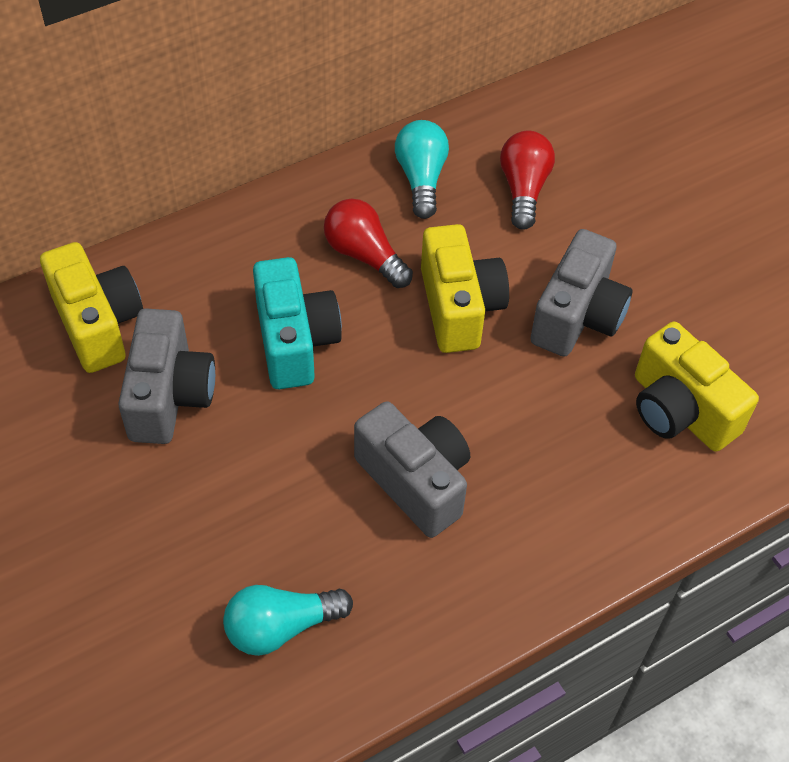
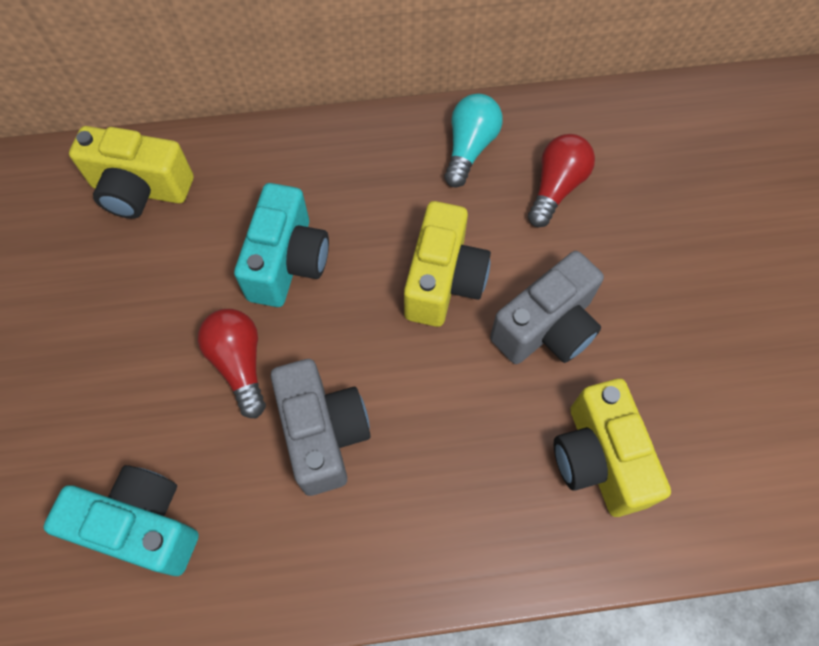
camera: 25 degrees right, 10 degrees up
(98, 324) = (141, 190): yellow camera -> yellow camera turned 105 degrees clockwise
(169, 396) = (162, 274): grey camera -> none
(281, 627) = (142, 525): turquoise light bulb -> turquoise camera
(364, 255) = (385, 203): red light bulb -> red light bulb (239, 364)

